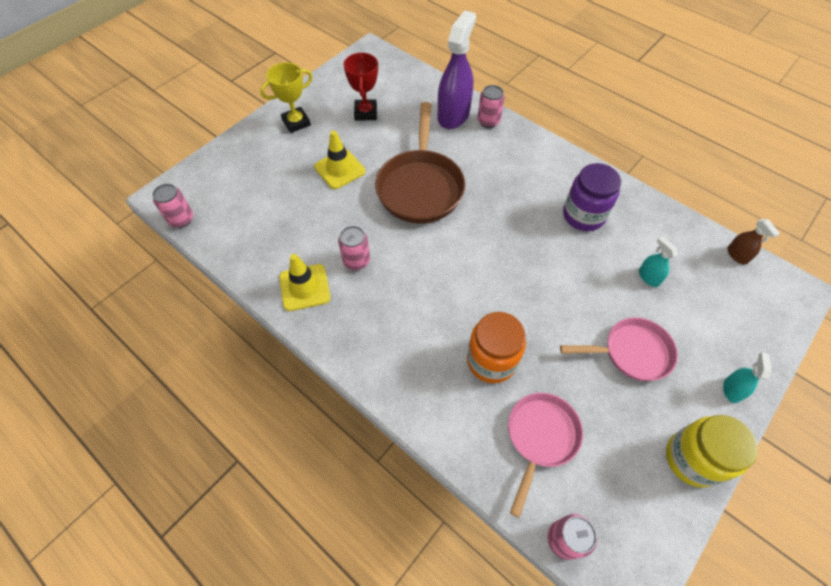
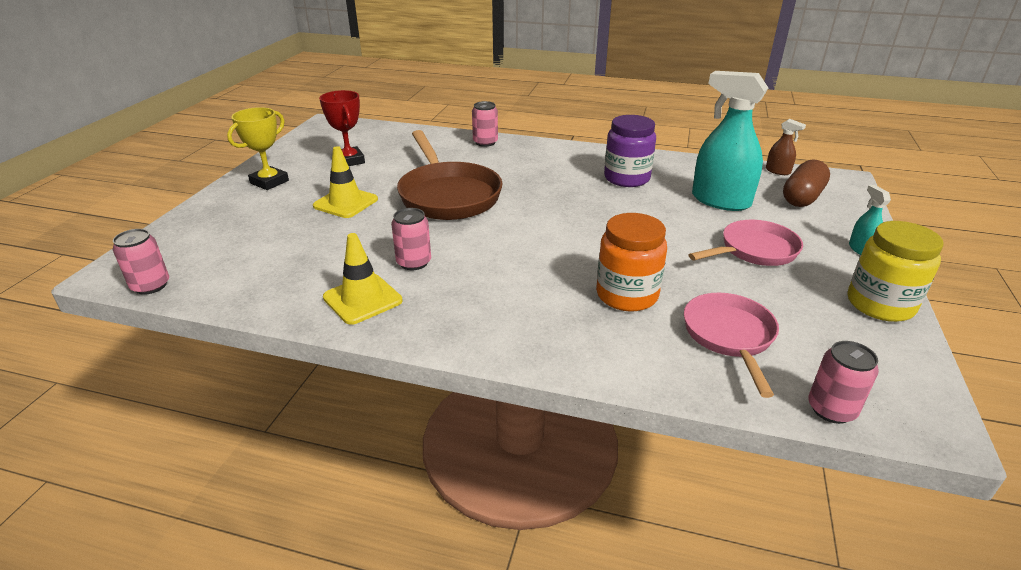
camera: 25 degrees left, 25 degrees down
(453, 115) = (446, 145): purple spray bottle -> none
(648, 277) = (720, 201): turquoise spray bottle -> turquoise spray bottle, size x2.20
(731, 301) = (802, 197): none -> brown capsule

